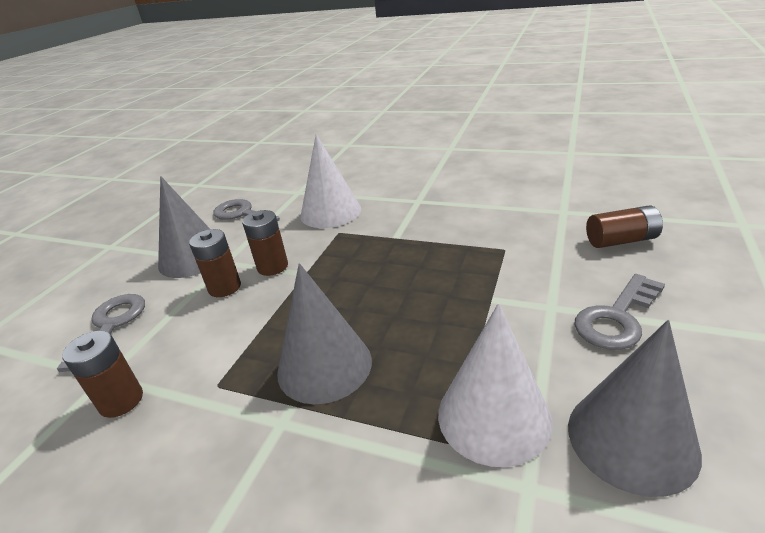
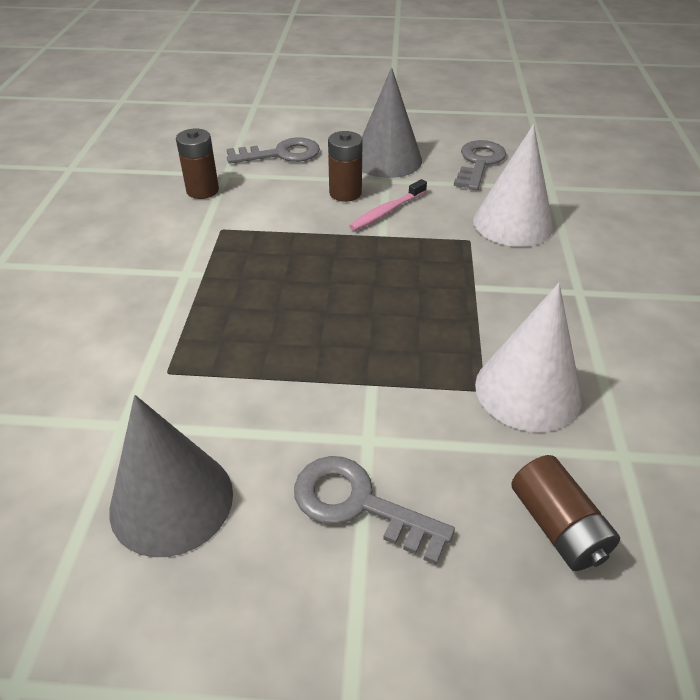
camera: 70 degrees right, 10 degrees up
(272, 267) = (386, 211): brown battery -> pink toothbrush
(324, 365) = (248, 280): grey cone -> none
(494, 416) = (196, 398): white cone -> white cone (527, 390)

